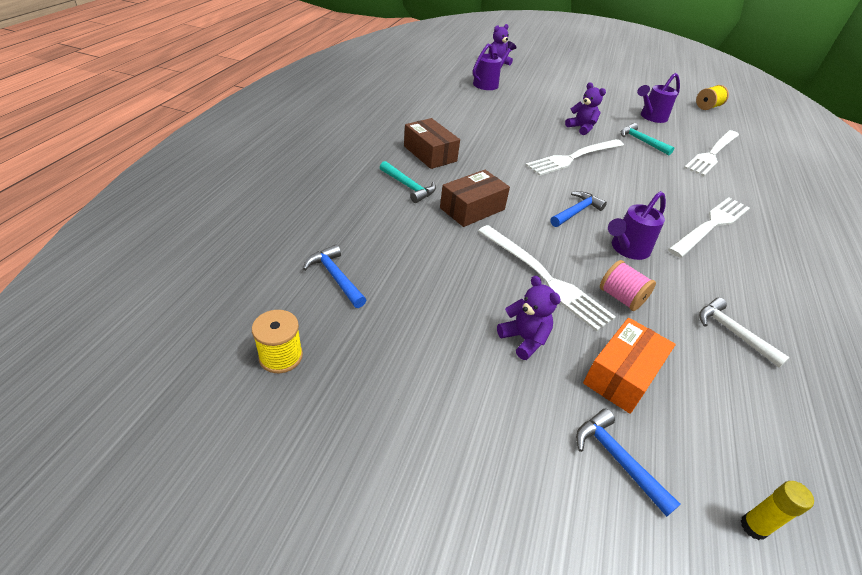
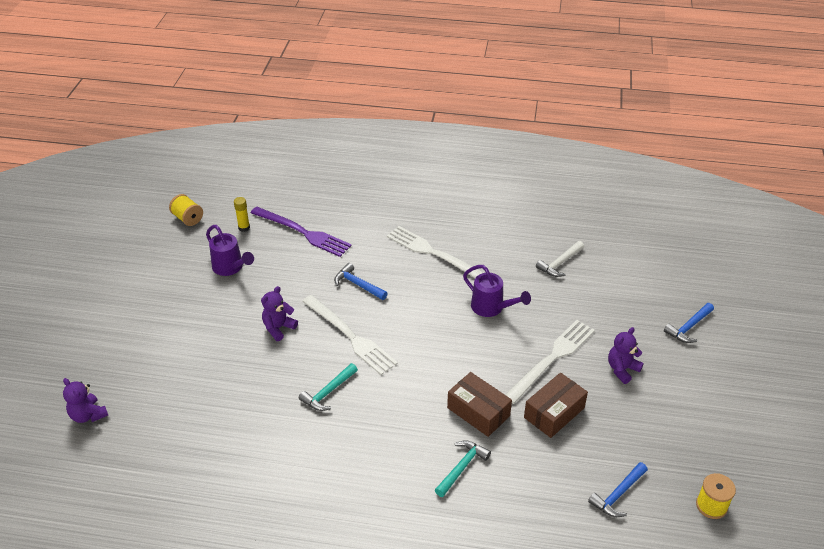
camera: 95 degrees left, 0 degrees up
(430, 153) = (387, 459): brown box -> brown box (554, 412)
(488, 83) = (170, 421): purple watering can -> none
(576, 211) = (450, 337): blue hammer -> blue hammer (358, 285)
(621, 297) = (552, 316): pink spool -> none
(622, 375) = (626, 320): orange box -> none
(641, 141) = (294, 281): turquoise hammer -> turquoise hammer (328, 392)
(712, 153) = (303, 232): white fork -> purple fork
(753, 527) = (697, 280): yellow glue stick -> yellow glue stick (244, 228)

